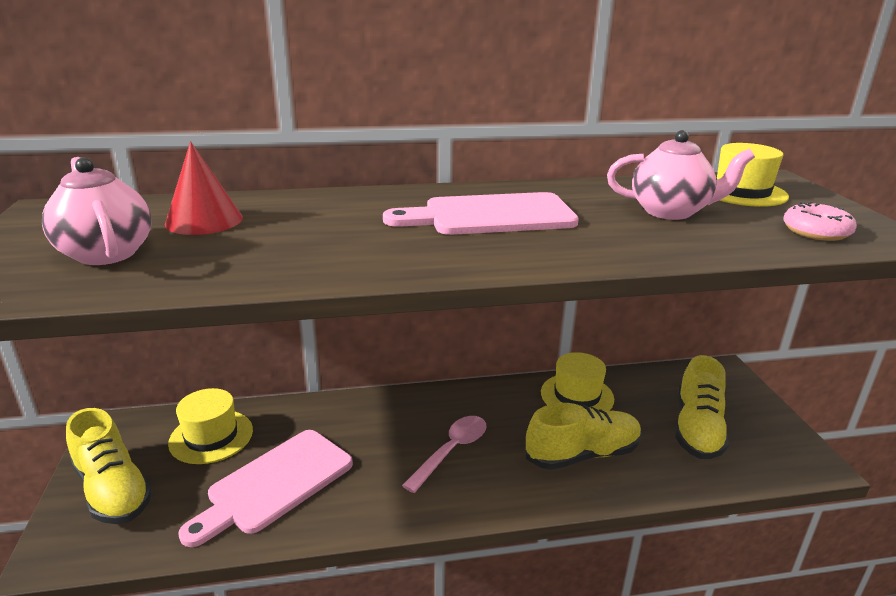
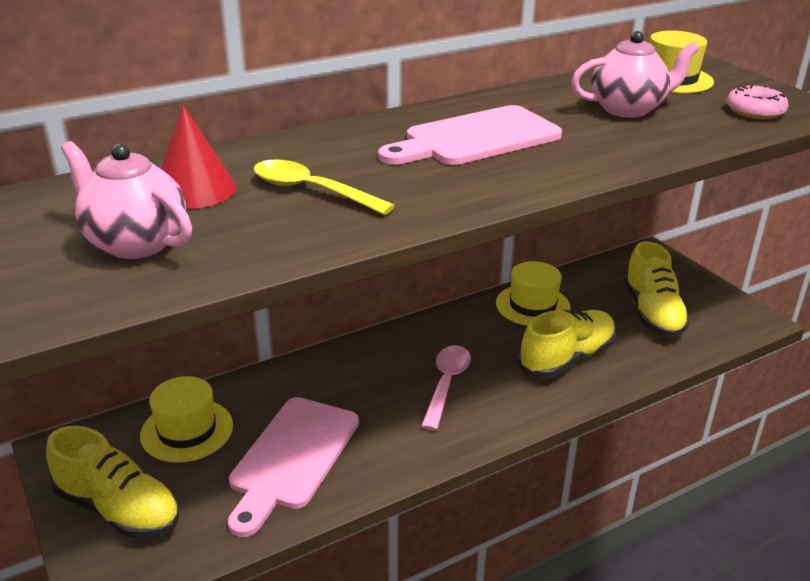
camera: 20 degrees left, 5 degrees up
(296, 236) = (312, 191): none -> yellow spoon

